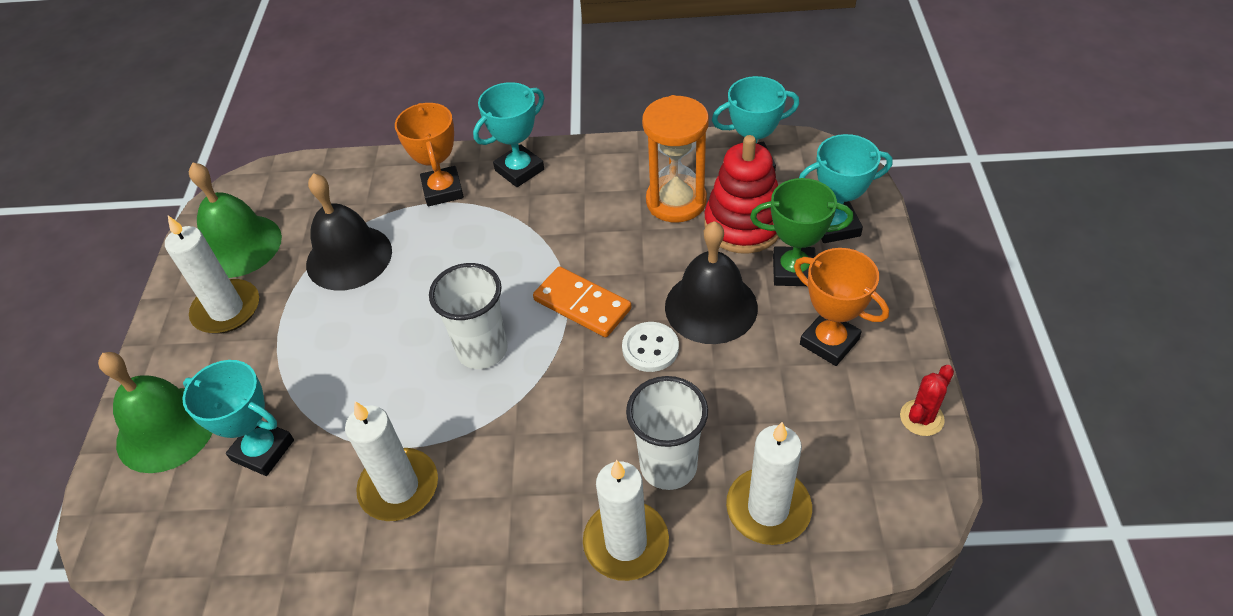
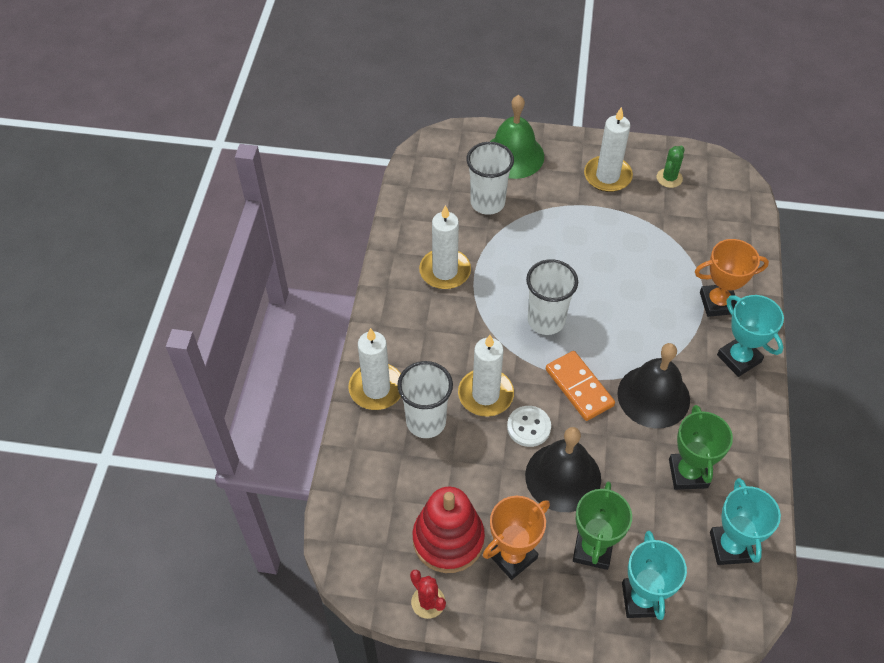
camera: 95 degrees right, 5 degrees up
(239, 245) = (669, 178): green bell -> green cactus
(263, 450) = (487, 203): turquoise trophy -> white cup
(349, 257) = (649, 242): black bell -> black bell (653, 396)
(582, 305) = (579, 387): orange domino -> orange domino turned 75 degrees counterclockwise
(676, 201) = (688, 473): orange hourglass -> green trophy
(743, 225) = (652, 522): red stacking toy -> red stacking toy (448, 539)
(768, 508) = (379, 476): white candle -> white candle (485, 394)

